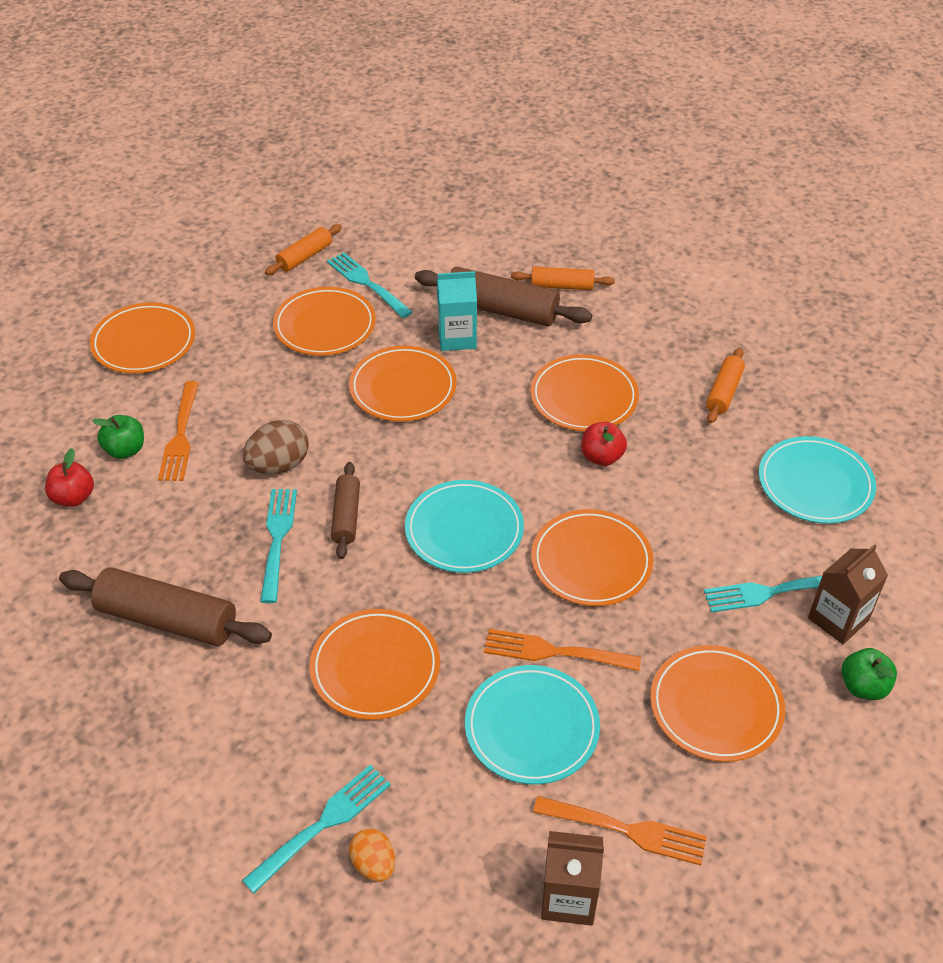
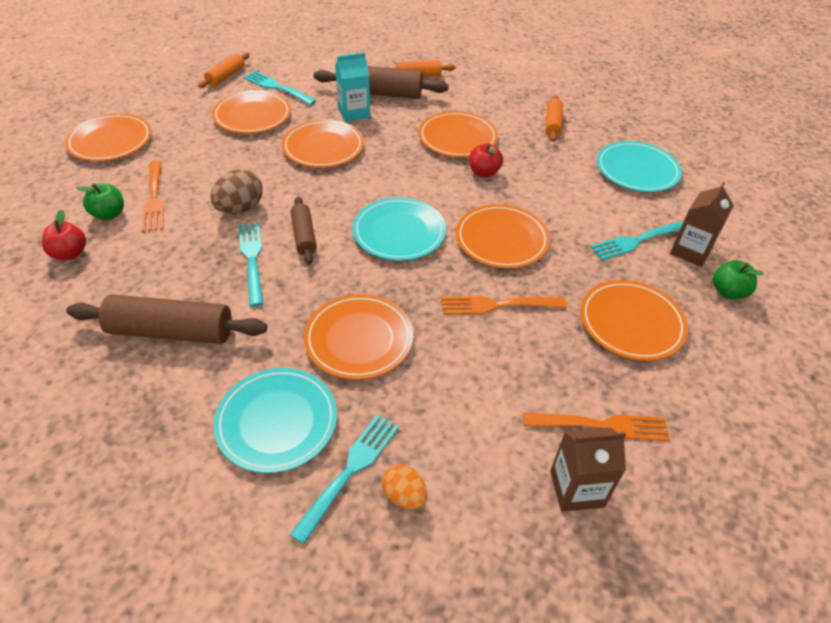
camera: 15 degrees left, 0 degrees up
(532, 727) = (499, 362): turquoise plate -> turquoise plate (277, 422)

